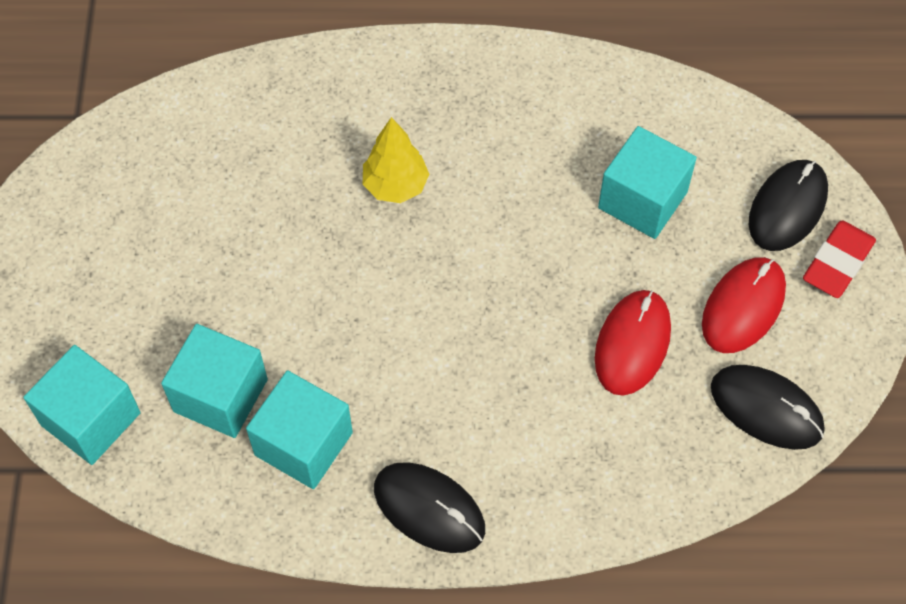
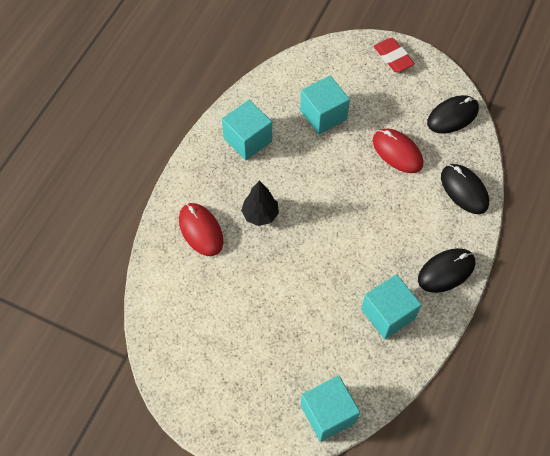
camera: 65 degrees left, 0 degrees up
(220, 395) = (343, 343): turquoise cube -> turquoise cube (248, 140)
(395, 186) = (260, 215): yellow tree -> black tree
(743, 307) = (398, 102): red mouse -> red mouse (201, 230)
(787, 207) = (356, 62): black mouse -> black mouse (464, 190)

